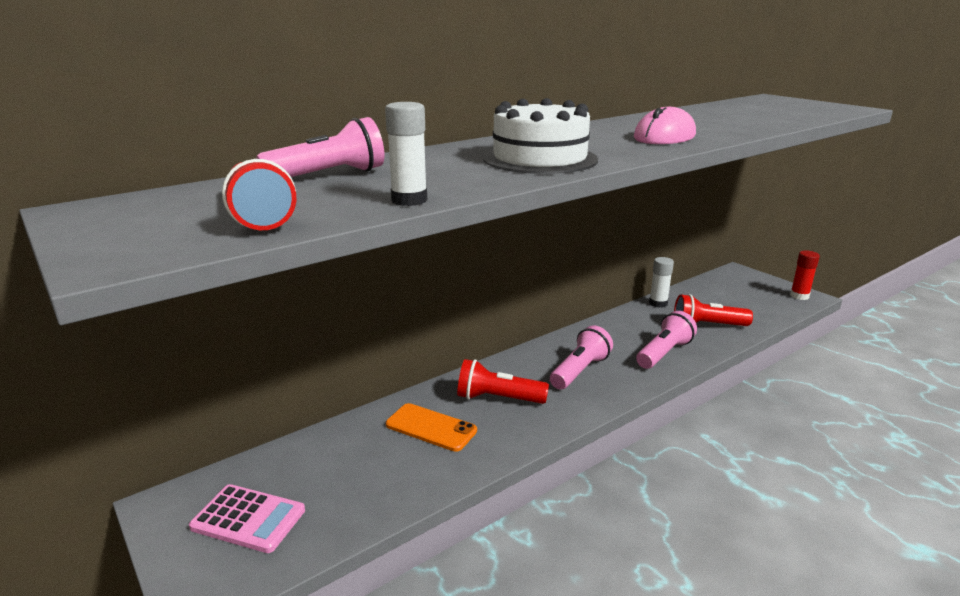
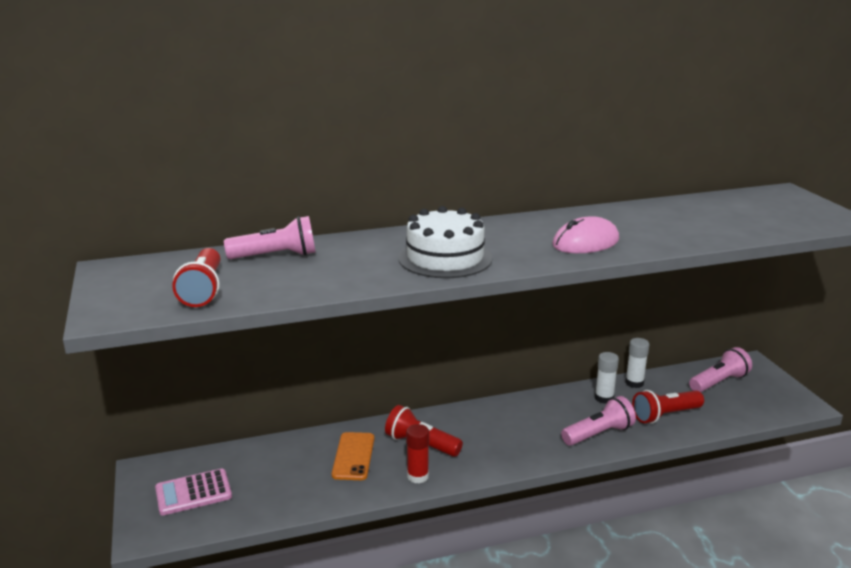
camera: 20 degrees right, 0 degrees up
(248, 519) = (193, 493): pink calculator -> pink calculator turned 120 degrees clockwise
(409, 200) = (306, 291): white glue stick -> white glue stick (604, 398)
(431, 428) = (353, 456): orange phone -> orange phone turned 45 degrees clockwise
(580, 371) = (507, 435): pink flashlight -> pink flashlight (718, 382)
(707, 325) = (665, 415): red flashlight -> red flashlight turned 45 degrees counterclockwise
(799, 296) = (795, 402): red glue stick -> red glue stick (417, 476)

